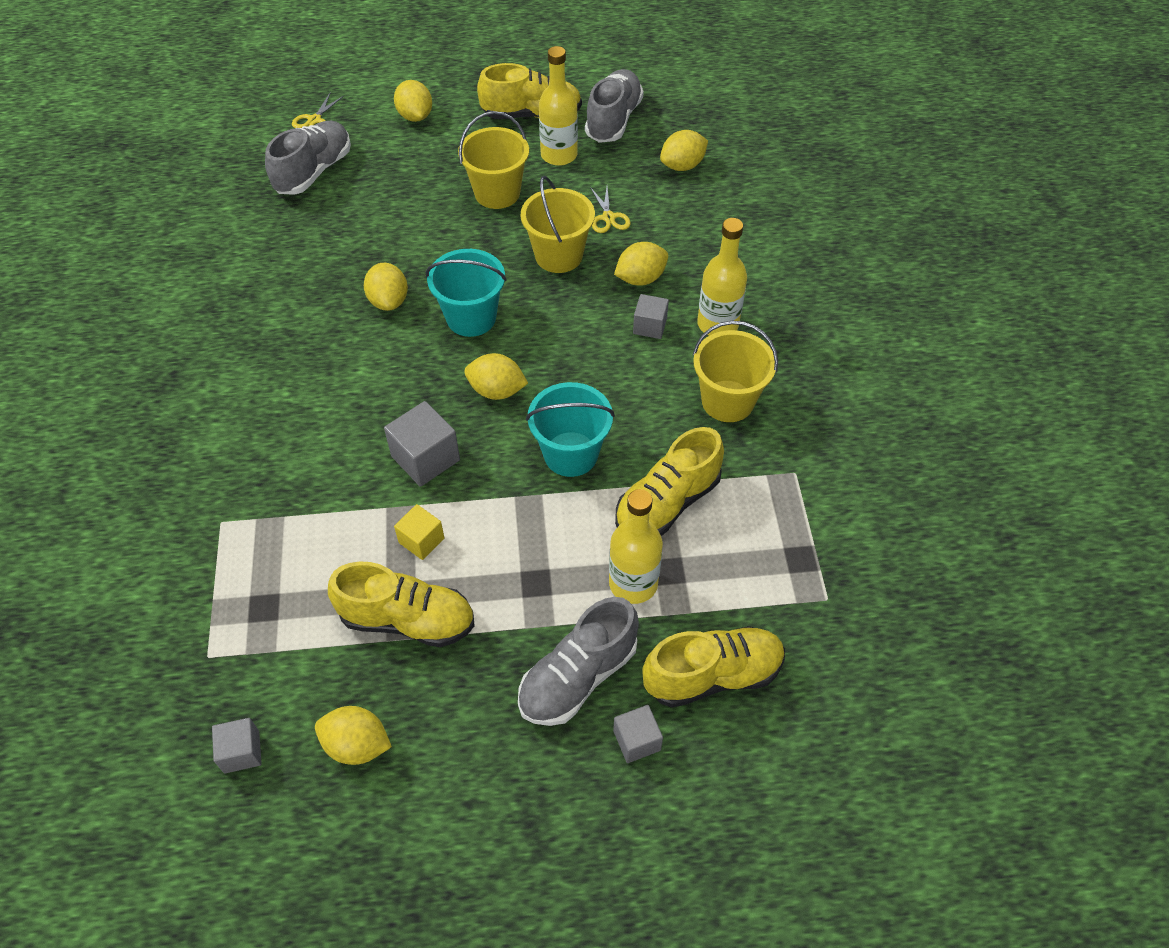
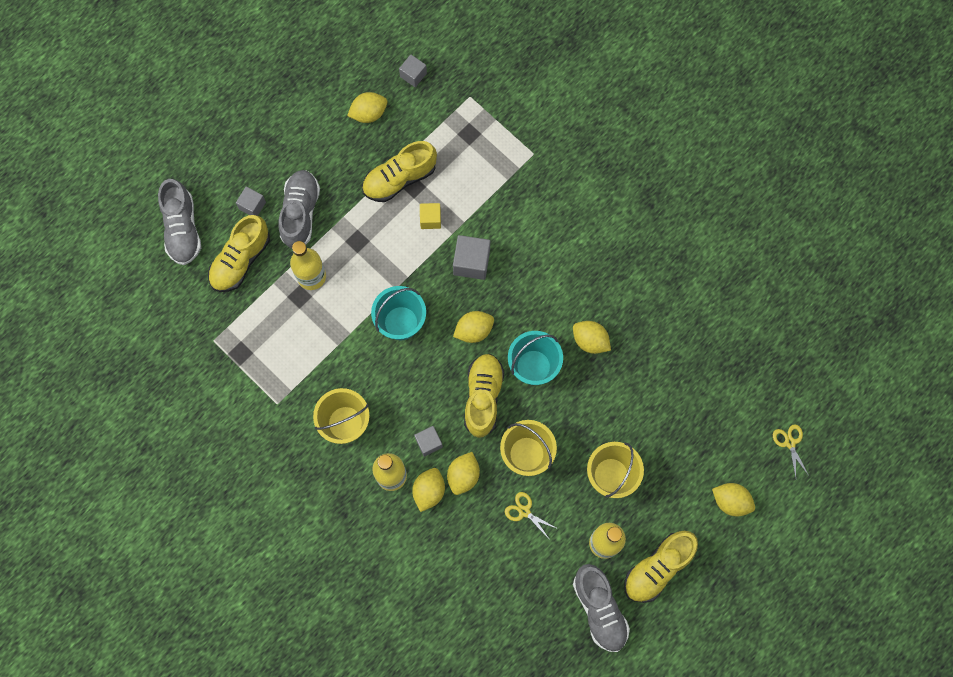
camera: 140 degrees right, 20 degrees up
(314, 171) = (739, 399): grey shoe -> grey shoe (182, 229)
(667, 503) = (329, 333): yellow shoe -> yellow shoe (483, 397)
(682, 166) = (517, 600): yellow lemon -> yellow lemon (429, 491)

